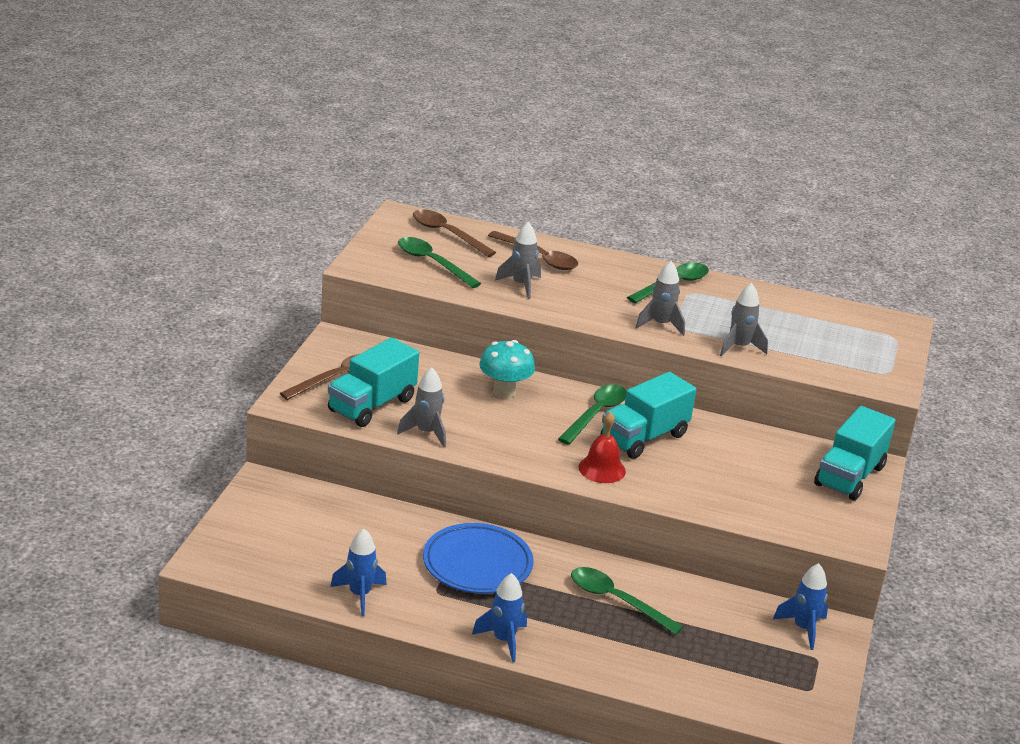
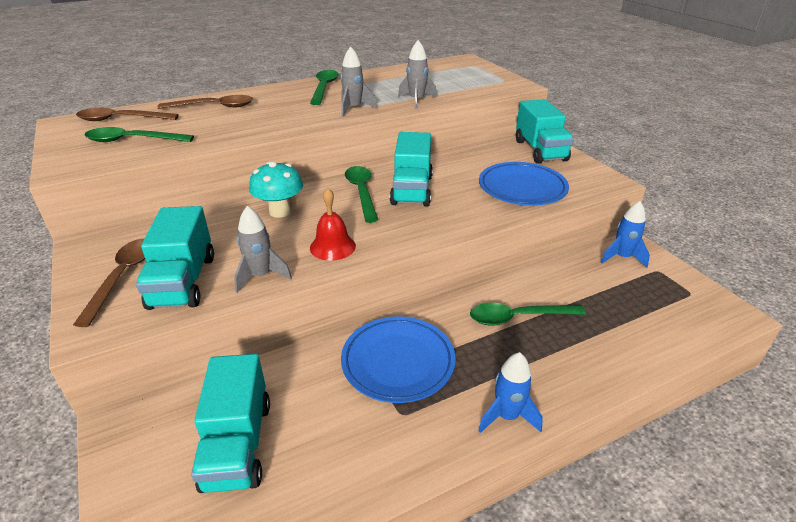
camera: 40 degrees left, 5 degrees up
(318, 537) = (237, 444): none -> turquoise truck
(359, 595) = (346, 477): blue rocket -> none
(521, 285) = (225, 126): grey rocket -> none
(602, 469) = (421, 224): red bell -> red bell (332, 246)
(751, 496) = (522, 188): none -> blue plate

